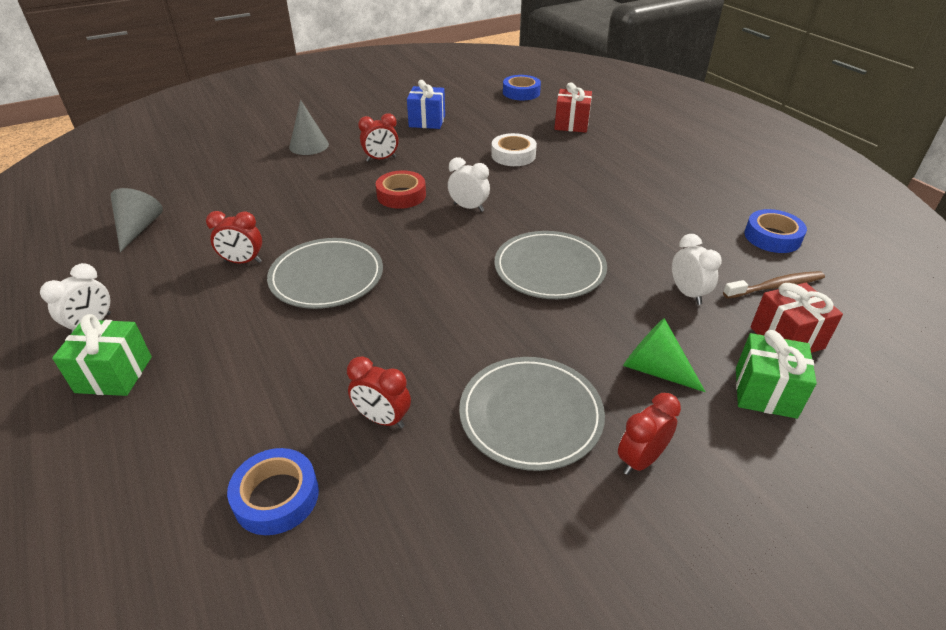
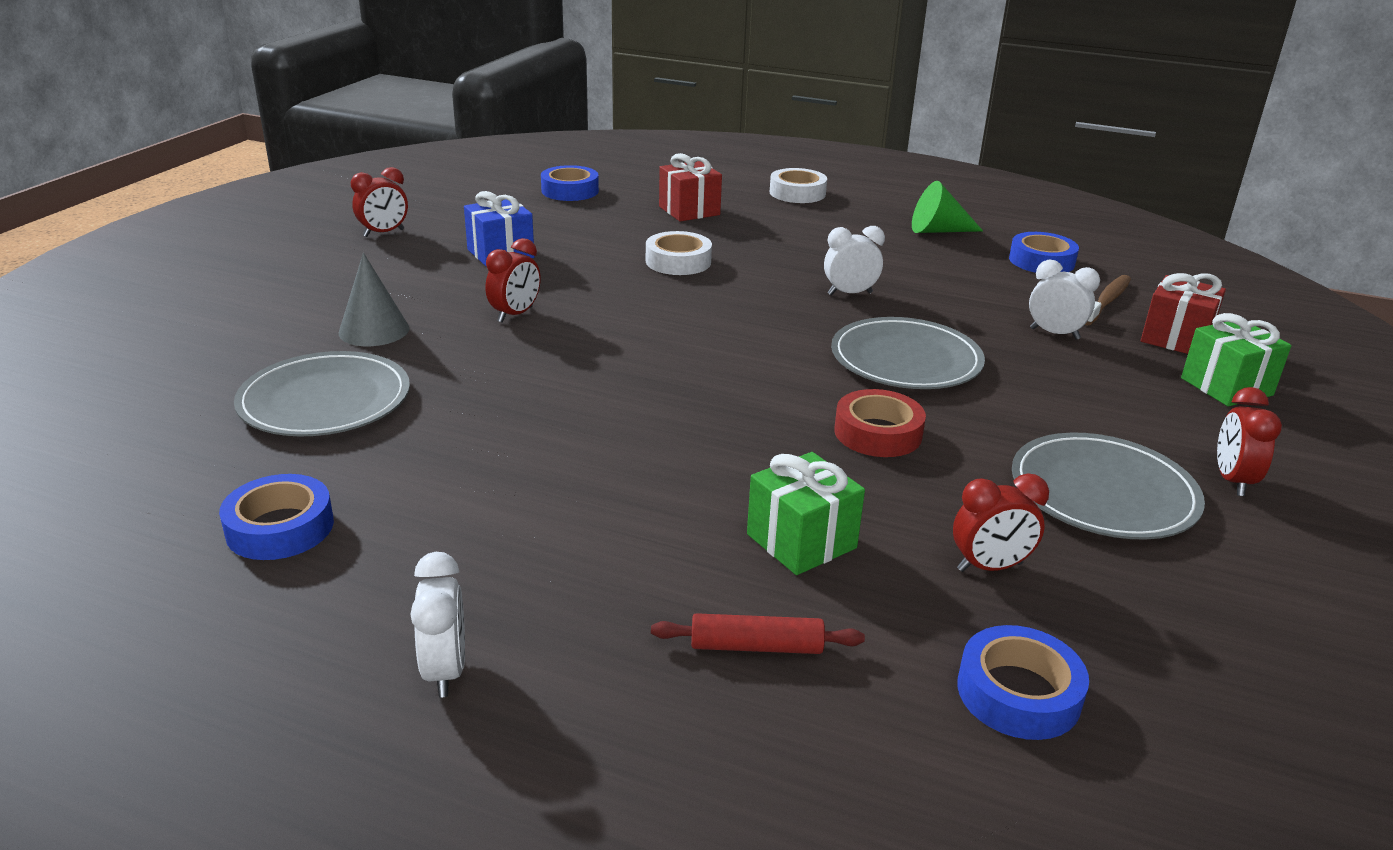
camera: 40 degrees left, 10 degrees down
(114, 374) = (598, 703): green gift -> green gift (801, 541)
(138, 229) = (280, 527): grey cone -> blue tape
(208, 389) = (756, 646): none -> red rolling pin
(243, 262) = (537, 497): red clock -> red clock (384, 233)
(326, 276) = (682, 466): grey plate -> grey plate (325, 400)
(401, 195) = (616, 346): red tape -> red tape (878, 433)
(468, 207) = (721, 331): white clock -> white clock (850, 293)
(655, 369) = (1130, 406): green cone -> green cone (938, 231)
(663, 131) = (797, 193): none -> white tape

